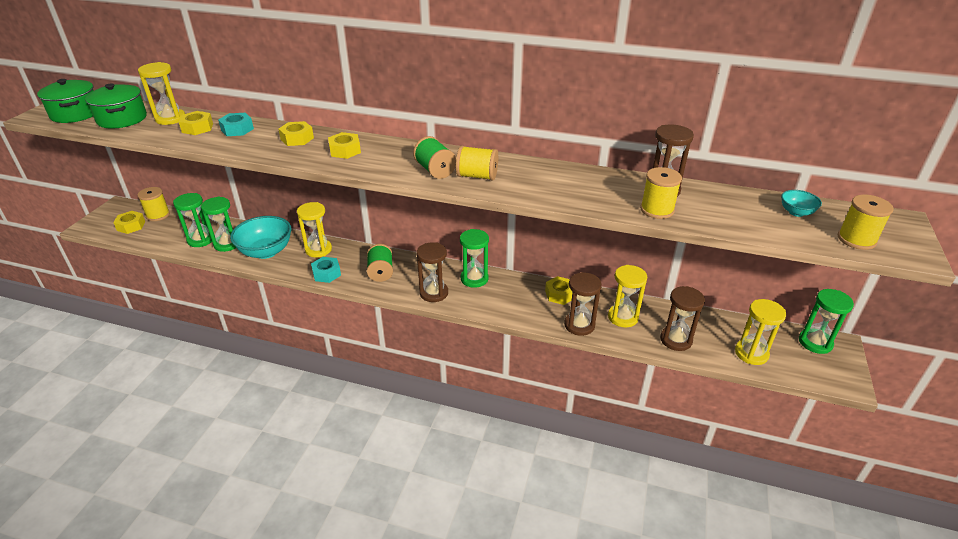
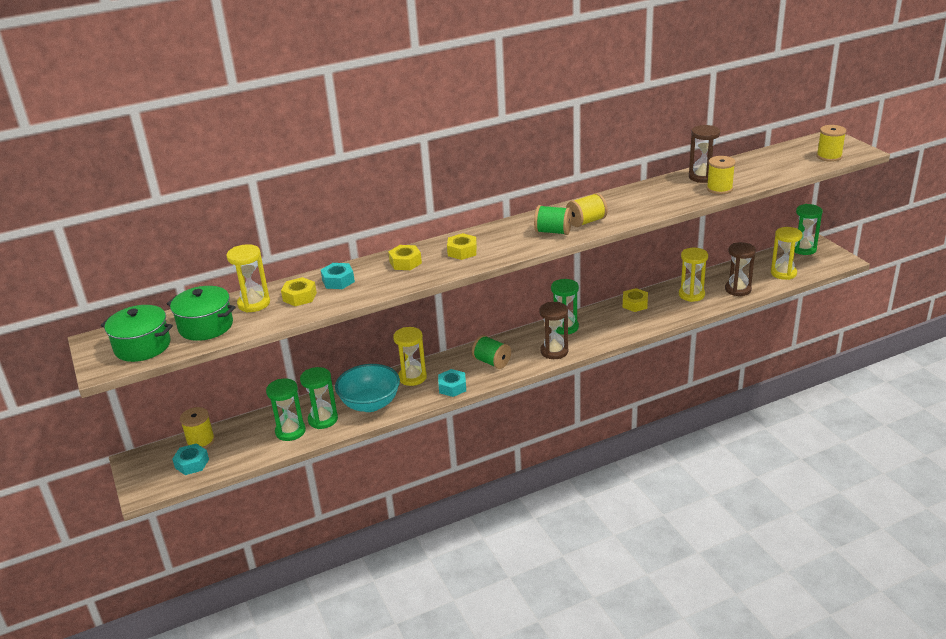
camera: 40 degrees left, 5 degrees down
(131, 226) = (192, 463): yellow nut -> turquoise nut
(579, 325) = (675, 314): brown hourglass -> none
(796, 212) = (783, 156): turquoise bowl -> none

